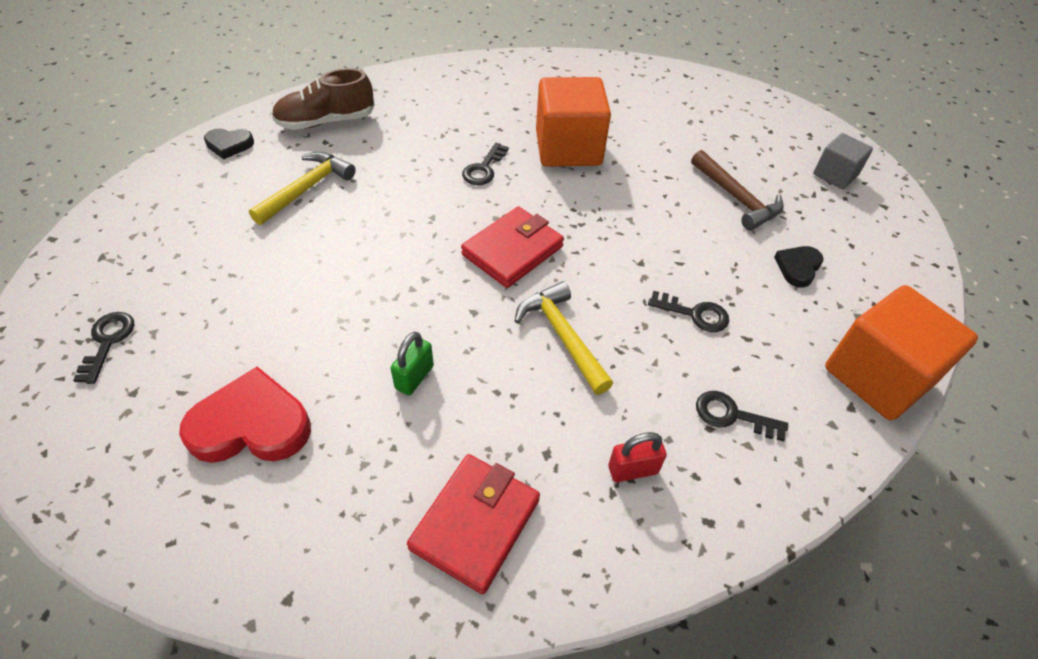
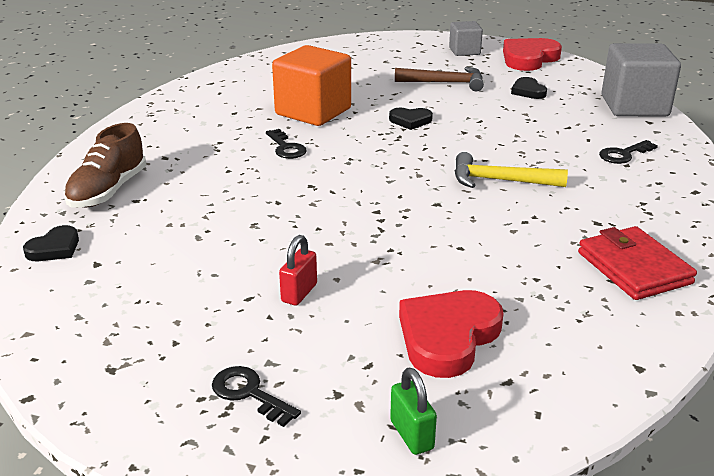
camera: 50 degrees left, 20 degrees down
(307, 189) = (188, 227): yellow hammer -> none
(414, 377) = (476, 248): green padlock -> green padlock (411, 435)
(512, 250) = (393, 168): red wallet -> none
(621, 215) = (410, 121): none -> black heart
(633, 470) = (637, 199): red padlock -> red padlock (299, 293)
(694, 314) = (530, 133): black key -> none
(878, 376) = (634, 106): orange cube -> grey cube
(887, 231) = (529, 58): none -> red heart

